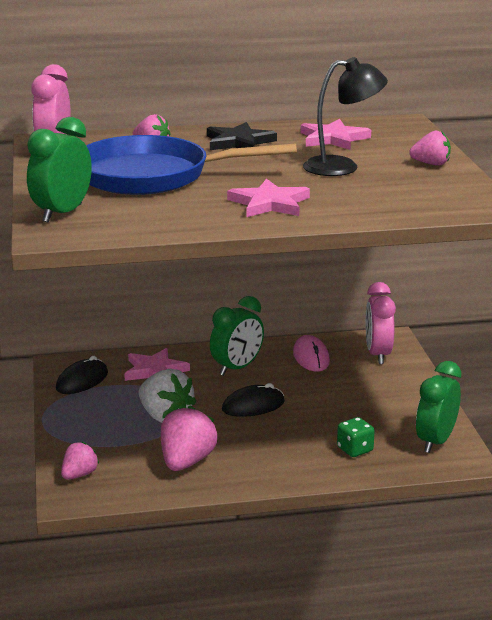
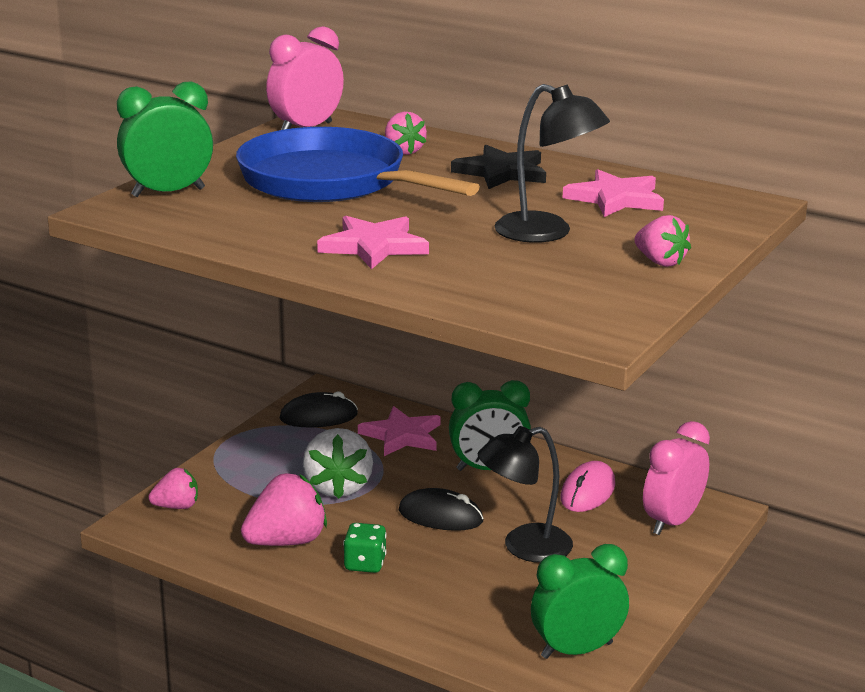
camera: 40 degrees right, 0 degrees up
(325, 402) = (524, 547): none -> black lamp
(355, 449) = (471, 613): green dice -> green dice (365, 564)

